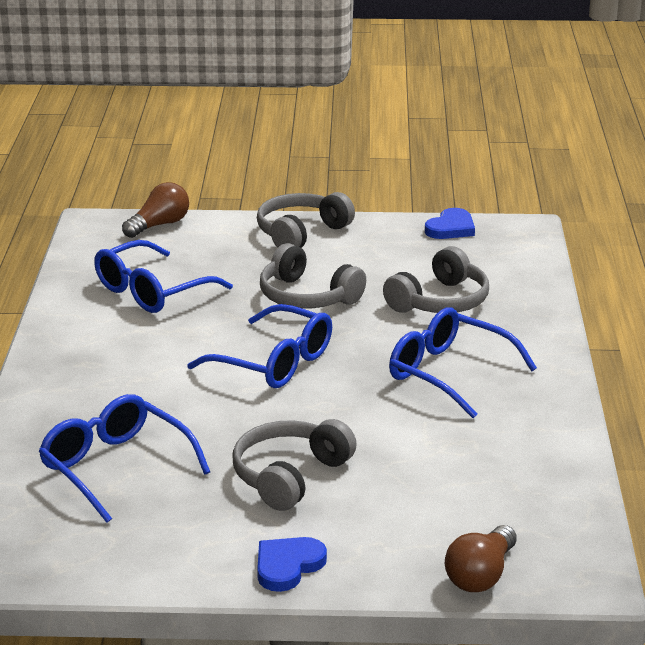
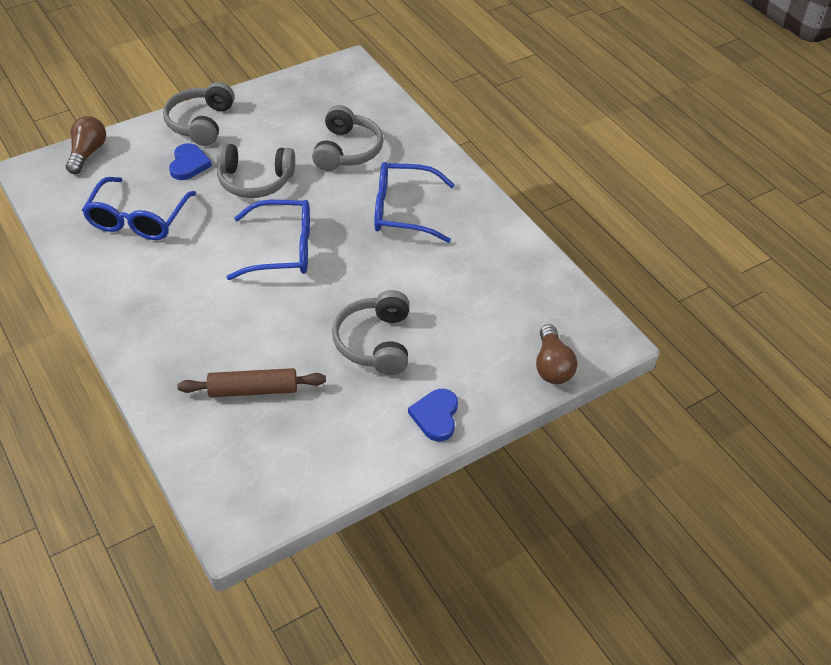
camera: 35 degrees left, 20 degrees up
(115, 467) = (253, 390): blue glasses -> brown rolling pin
(451, 228) = (301, 81): blue heart -> blue heart (189, 164)

